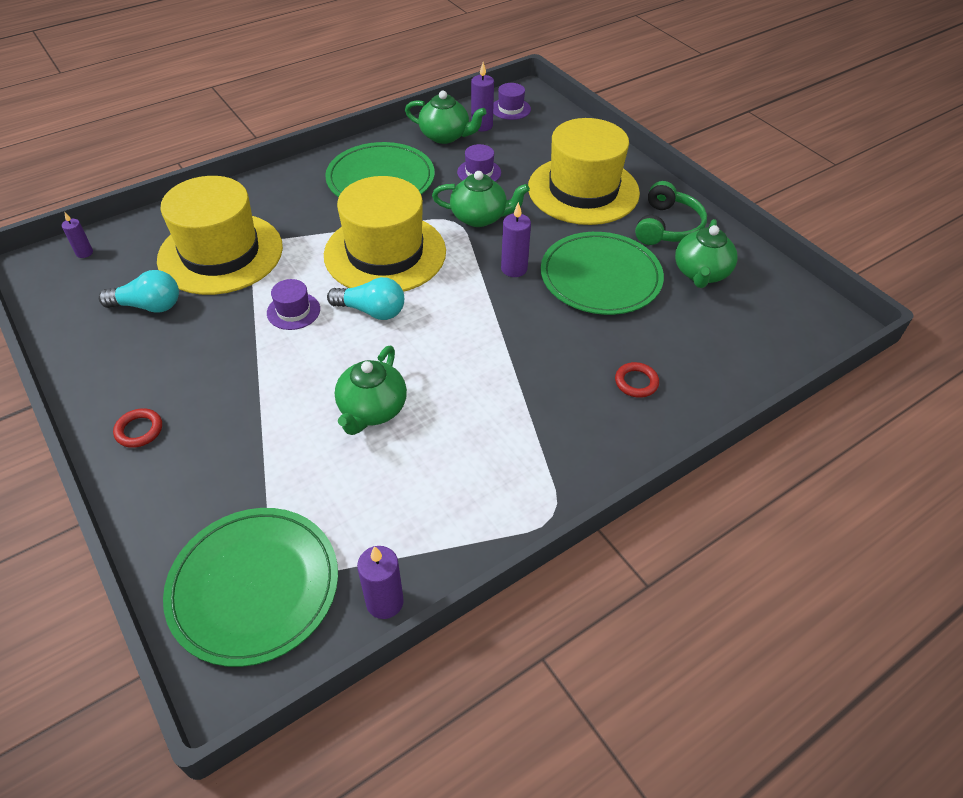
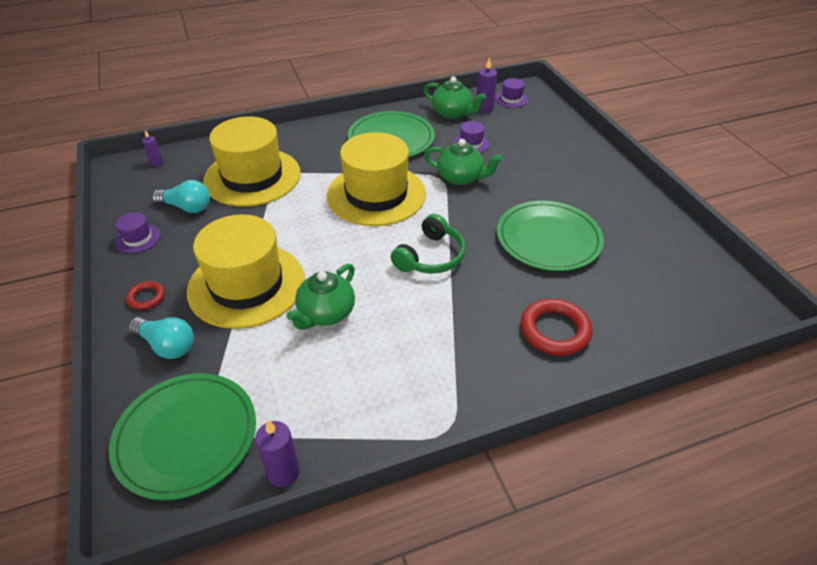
camera: 15 degrees right, 5 degrees down
(293, 311) = (291, 227): purple hat -> purple hat (138, 238)
(371, 311) = (351, 237): turquoise light bulb -> turquoise light bulb (167, 345)
(514, 269) = (476, 221): purple candle -> none
(583, 190) = (553, 168): yellow hat -> yellow hat (246, 285)
(636, 382) = (555, 330): red ring -> red ring, size x1.81
(667, 226) = (619, 206): green headphones -> green headphones (431, 256)
(701, 273) = (639, 249): green teapot -> none

